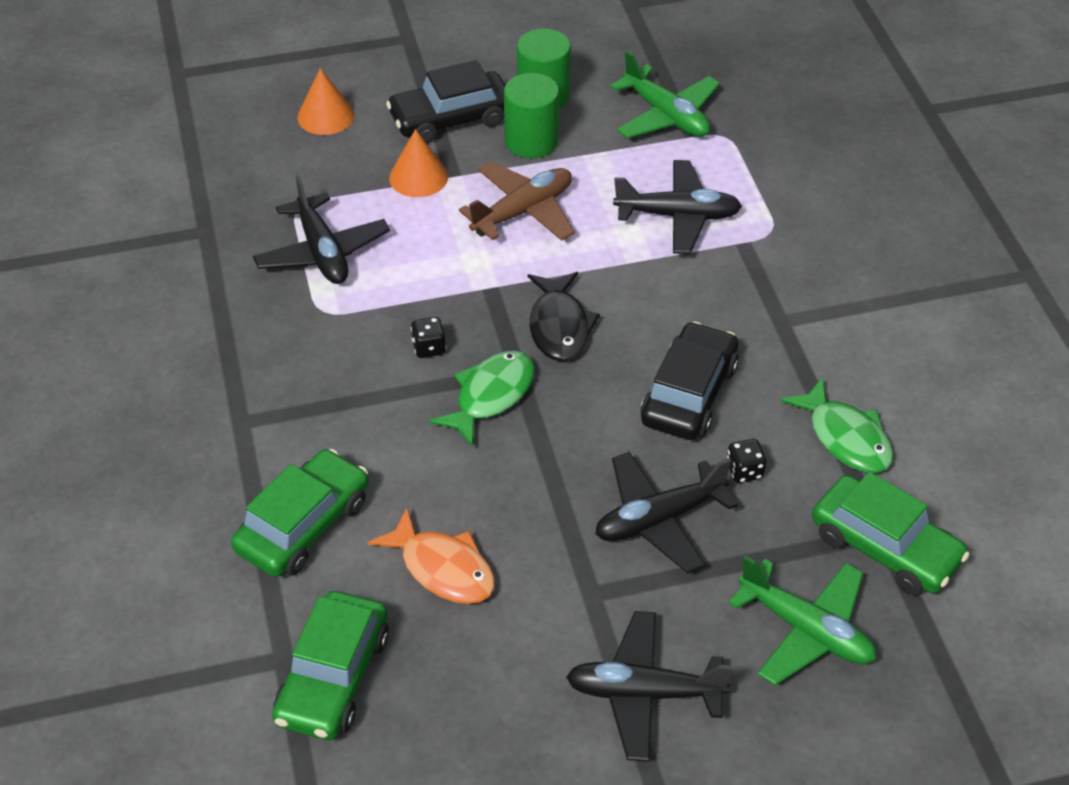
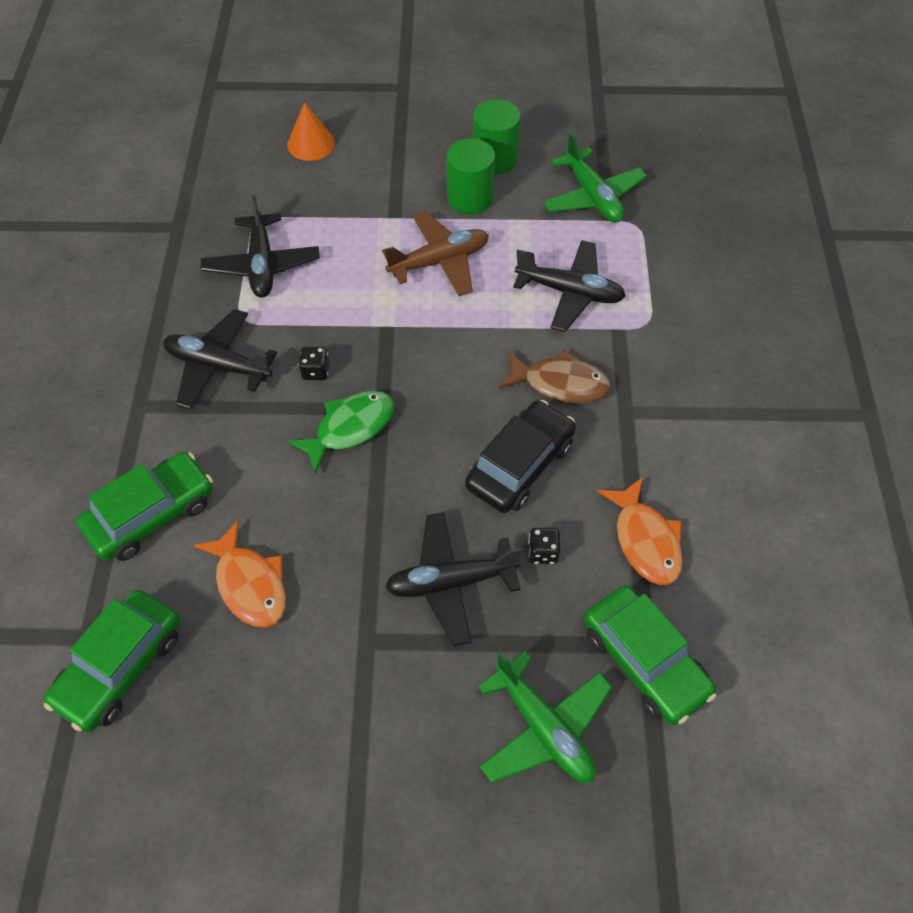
camera: 15 degrees right, 10 degrees up
(418, 177) = (365, 213): orange cone -> none
(451, 118) = (411, 165): black car -> none
(559, 326) = (431, 375): black fish -> none
(644, 693) = (376, 754): black plane -> black plane (218, 366)
(701, 307) = (560, 383): none -> brown fish
(845, 437) = (645, 540): green fish -> orange fish

